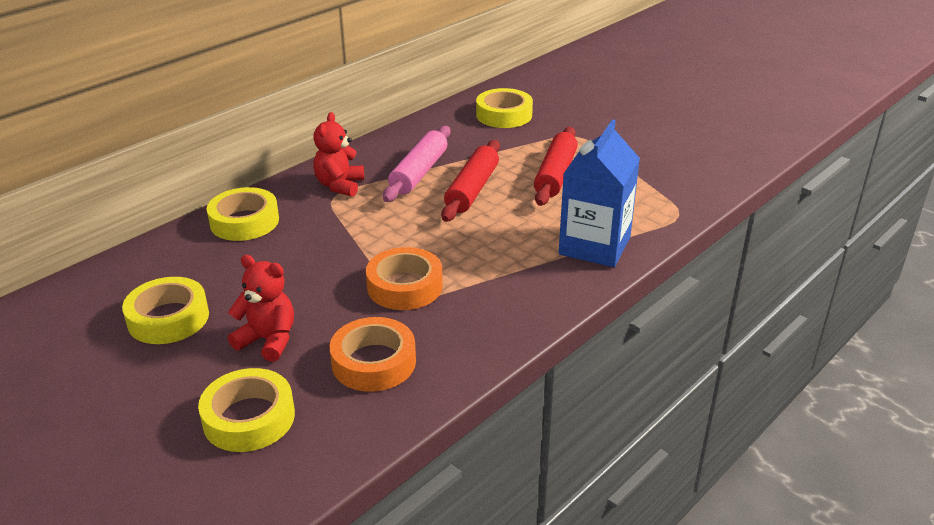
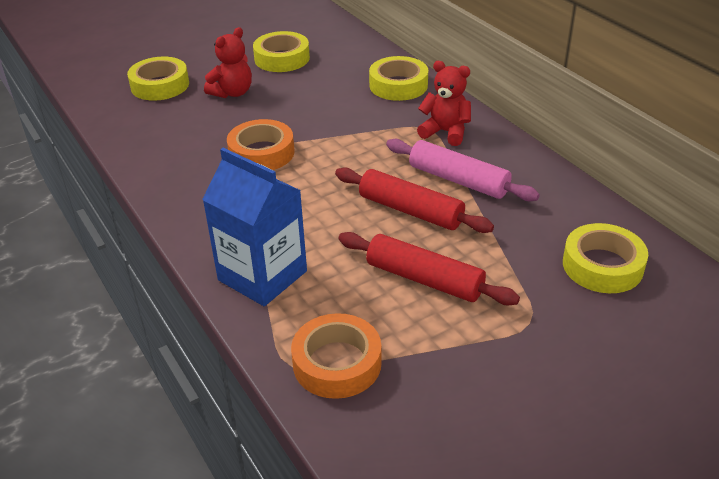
camera: 105 degrees right, 5 degrees up
(374, 362) = (178, 131): orange tape -> orange tape (337, 363)

